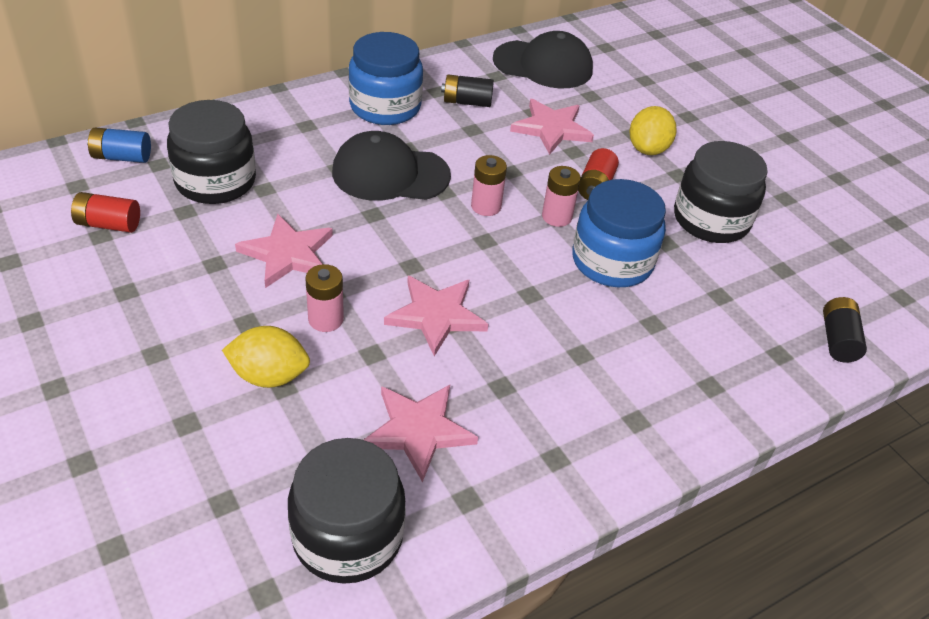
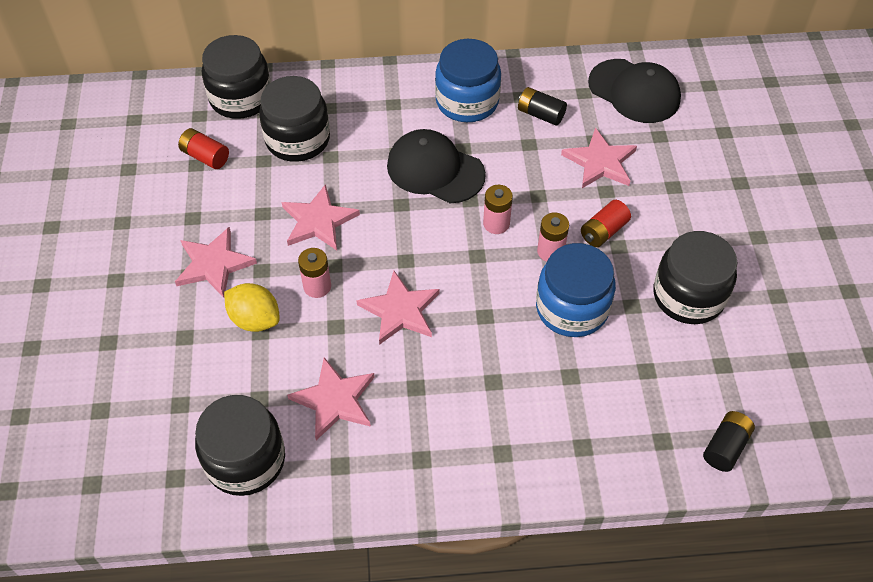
camera: 30 degrees right, 10 degrees up
(122, 157) = (241, 98): blue battery -> black jar
(182, 332) = (214, 264): none -> pink star
(648, 149) = (677, 207): yellow lemon -> none

